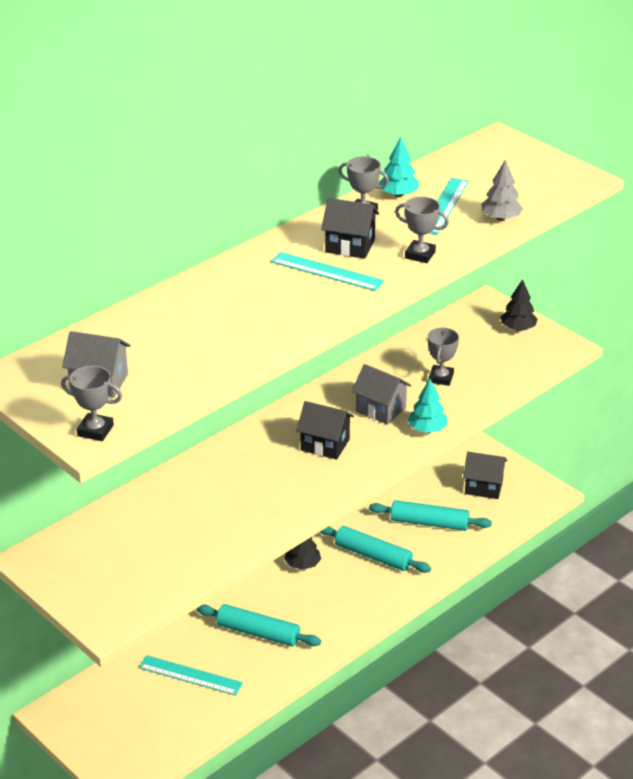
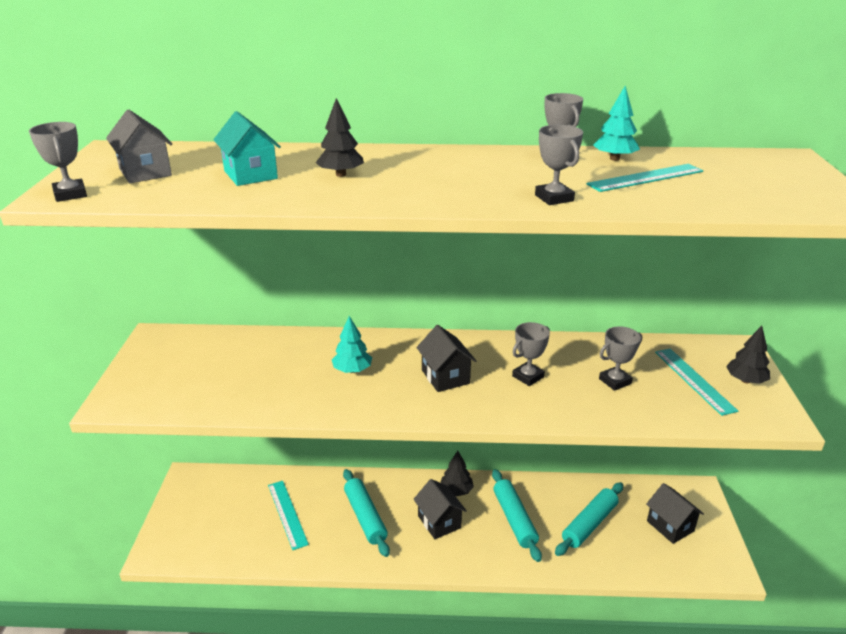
camera: 45 degrees right, 5 degrees down
(184, 341) = (250, 175): none -> turquoise house
(248, 306) = (341, 174): none -> black tree
(327, 271) = (448, 178): turquoise ruler -> turquoise ruler (694, 380)
(350, 246) = (502, 172): black house -> black house (439, 522)
(380, 409) = (528, 376): grey house -> grey trophy
(427, 429) = (545, 412): turquoise tree -> turquoise tree (352, 370)
(429, 523) = (589, 524): turquoise rolling pin -> turquoise rolling pin turned 75 degrees clockwise
(500, 218) = (691, 203): grey tree -> none

